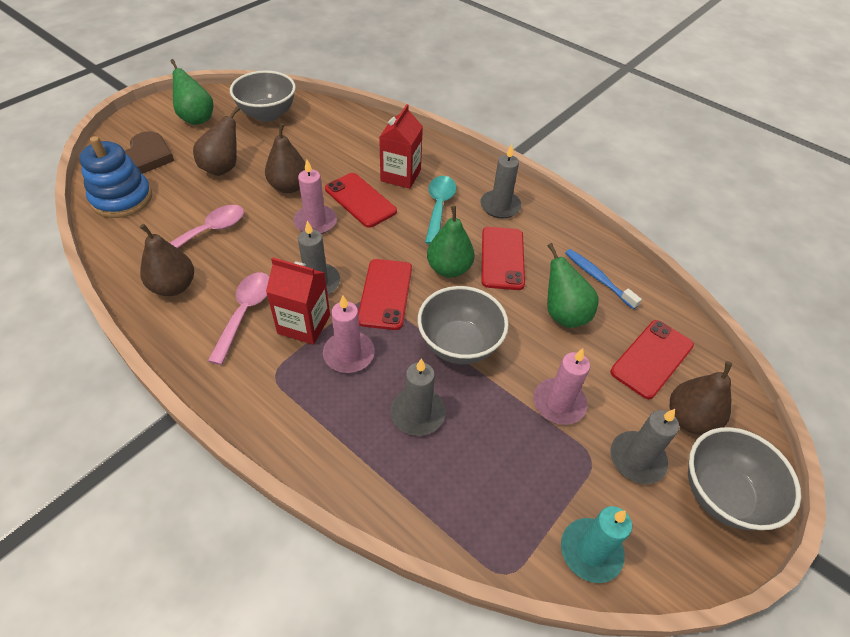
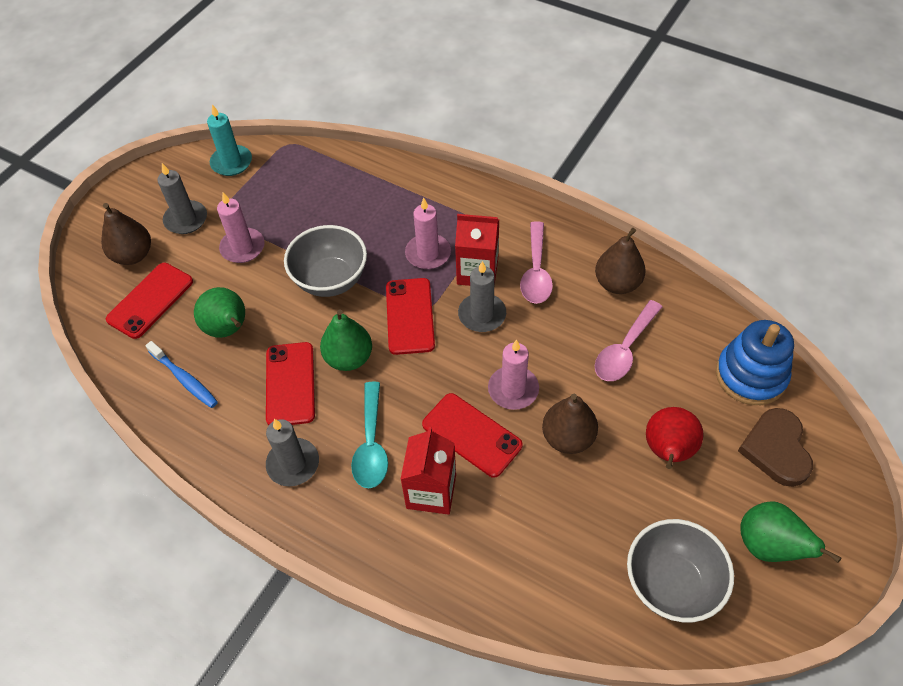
camera: 175 degrees right, 5 degrees up
(222, 168) = (668, 451): brown pear -> red pear
(417, 413) = (359, 220): grey candle -> none
(722, 494) = (127, 208): grey bowl -> none

